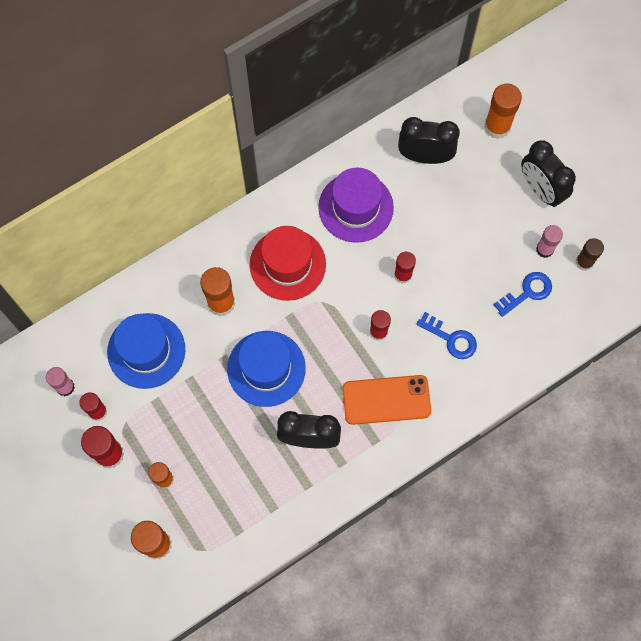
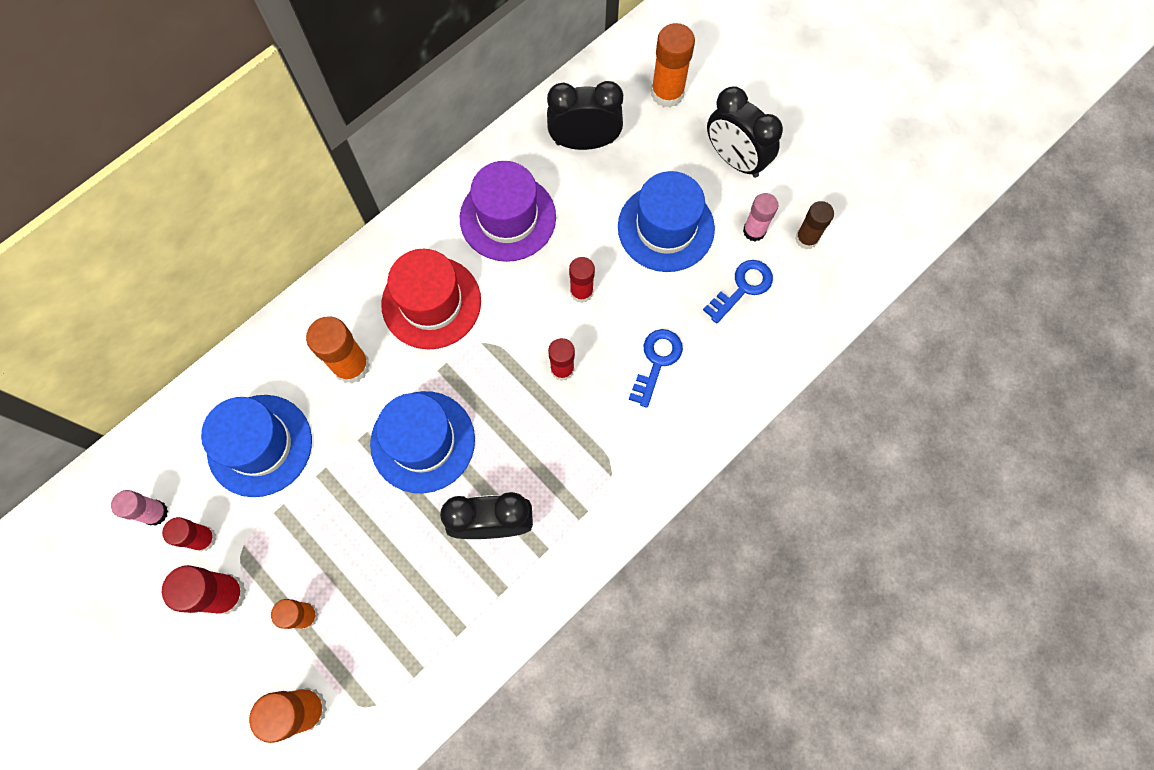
camera: 10 degrees left, 0 degrees up
(386, 399) = (587, 455): orange phone -> none
(451, 338) = (656, 362): blue key -> blue key turned 90 degrees counterclockwise
(476, 235) = (666, 228): none -> blue hat

